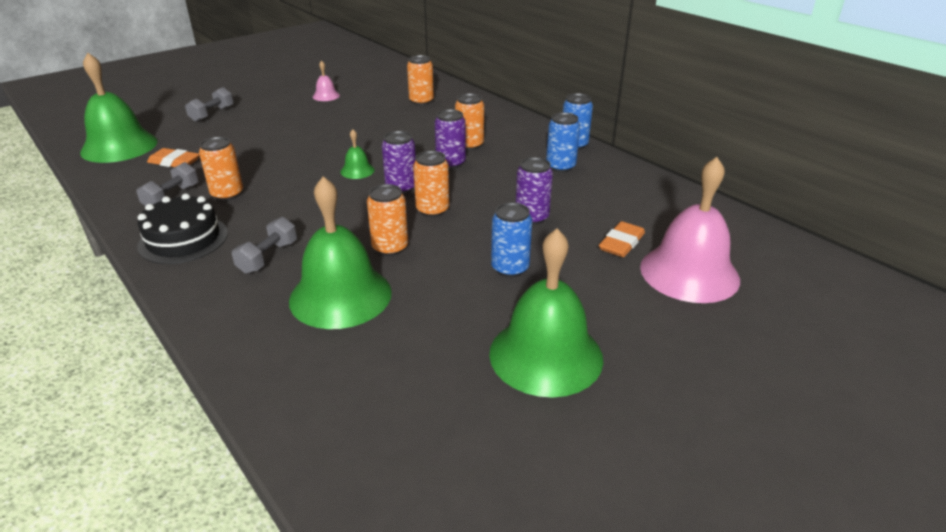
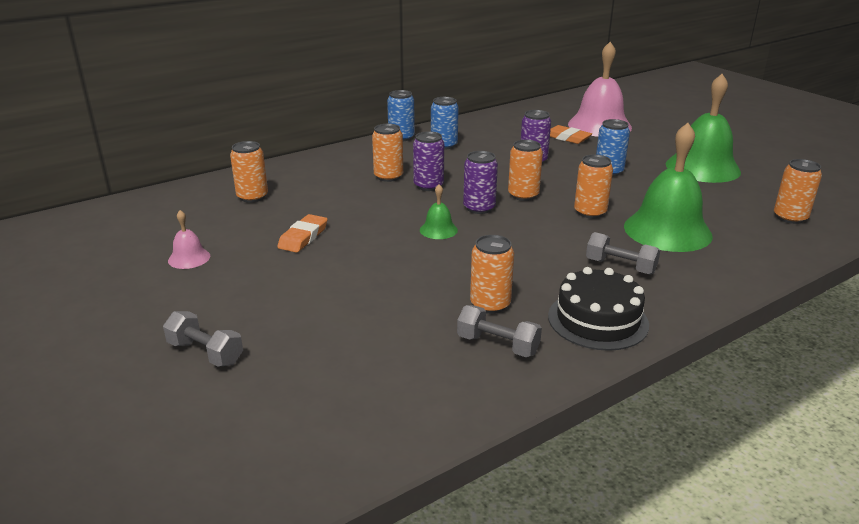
camera: 85 degrees left, 5 degrees down
(119, 146) = (308, 435): green bell -> none
(174, 162) = (388, 361): orange eraser -> orange eraser (303, 237)
(368, 415) = (790, 217): none -> orange can

